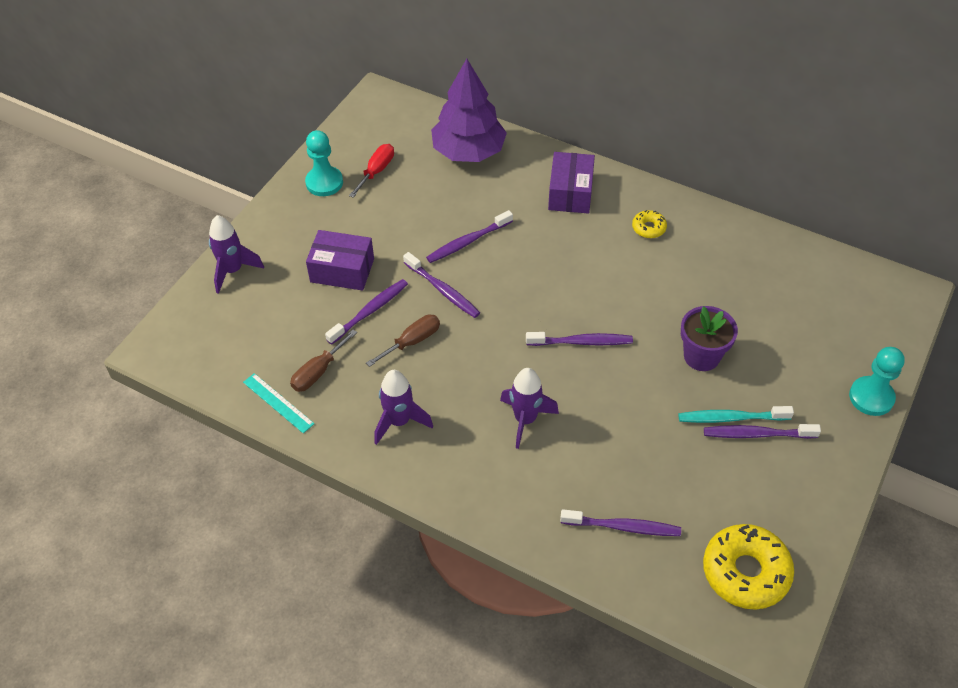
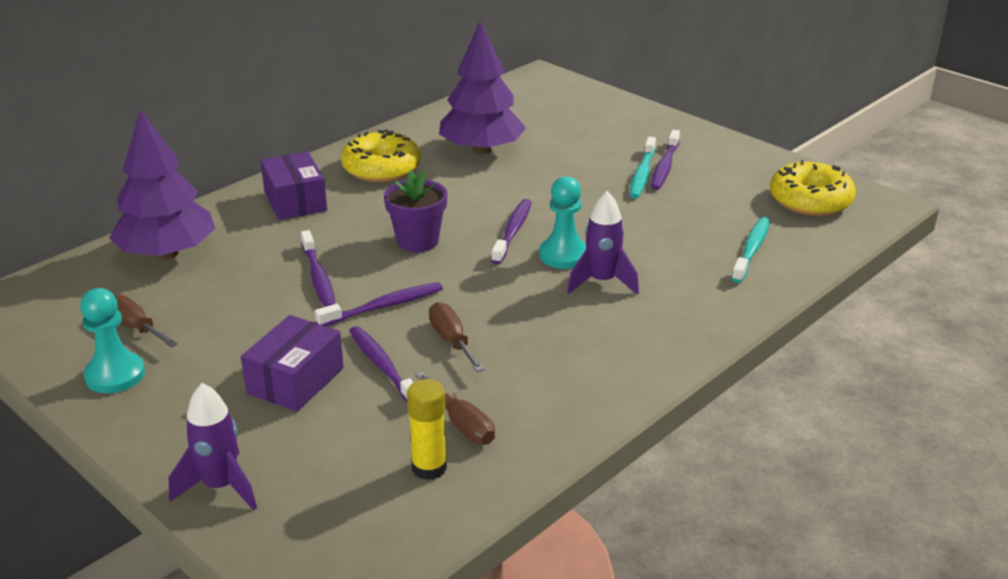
camera: 75 degrees left, 20 degrees down
(270, 366) = (429, 468): none -> yellow glue stick
(278, 403) = (498, 467): turquoise ruler -> none
(376, 171) = (135, 327): red screwdriver -> brown screwdriver
(399, 421) = (571, 368): purple rocket -> none
(570, 193) = (295, 201): purple box -> purple box turned 45 degrees clockwise
(623, 527) = (751, 250): purple toothbrush -> turquoise toothbrush
(648, 228) = (381, 168): yellow donut -> yellow donut, size x2.05
(701, 356) = (563, 174): purple flower pot -> purple flower pot (418, 241)
(717, 286) = (481, 150): none -> purple tree
(871, 397) = (643, 113): turquoise pawn -> turquoise pawn (563, 255)

